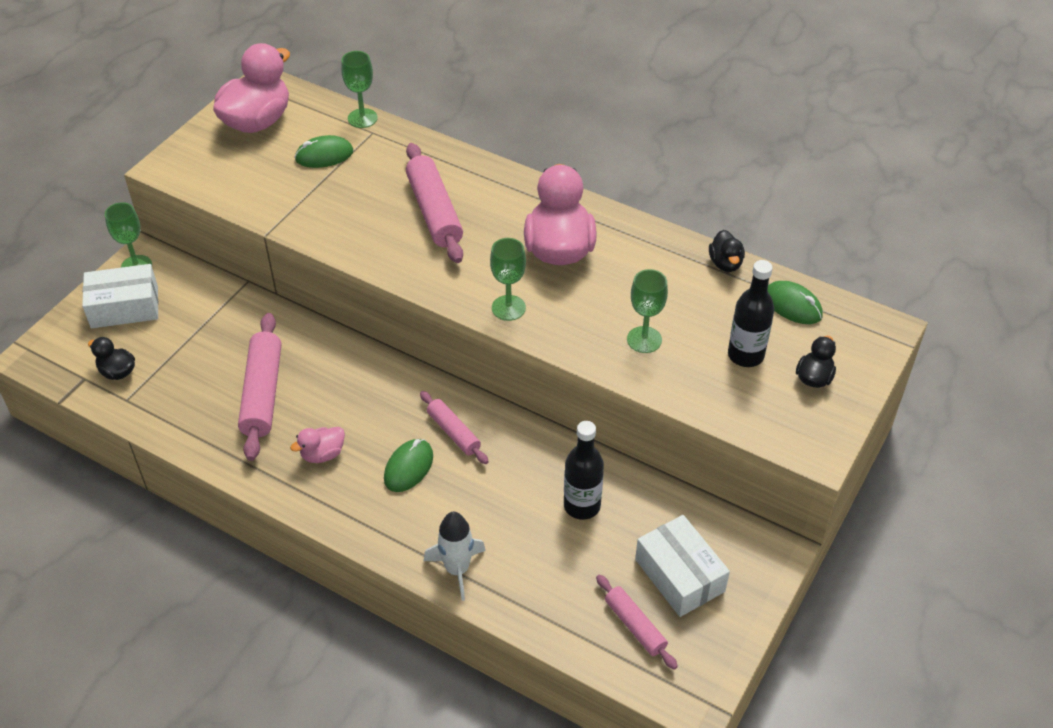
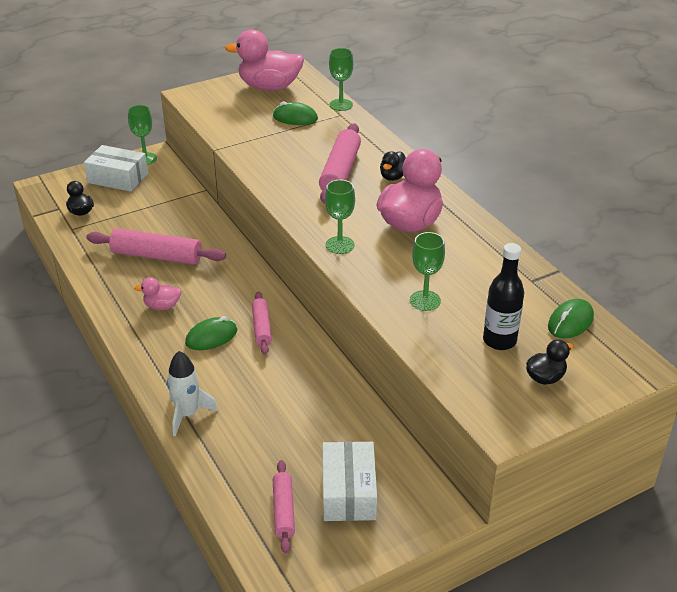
camera: 30 degrees right, 10 degrees down
(257, 121) = (269, 87): pink duck -> pink duck turned 150 degrees counterclockwise
(263, 393) = (156, 256): pink rolling pin -> pink rolling pin turned 75 degrees clockwise
(582, 506) = (313, 412): black bottle -> none
(725, 263) = (537, 275): black duck -> black duck (393, 177)
(792, 305) = (570, 322): green mouse -> green mouse turned 60 degrees clockwise

